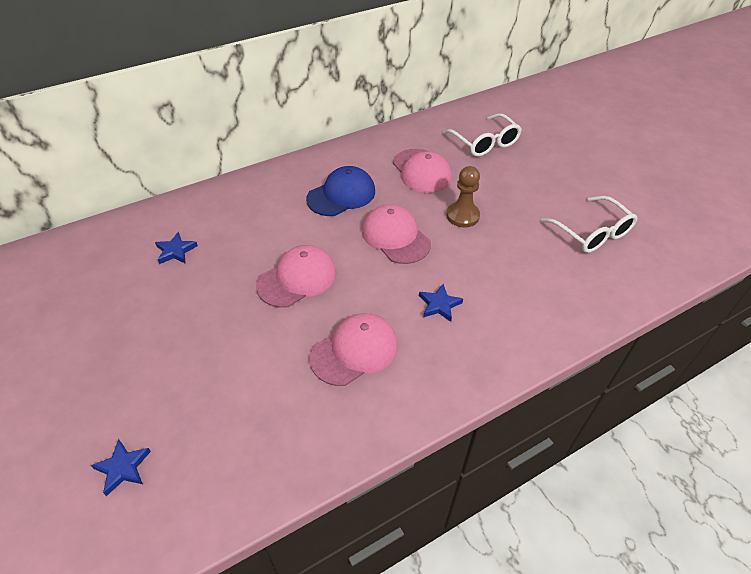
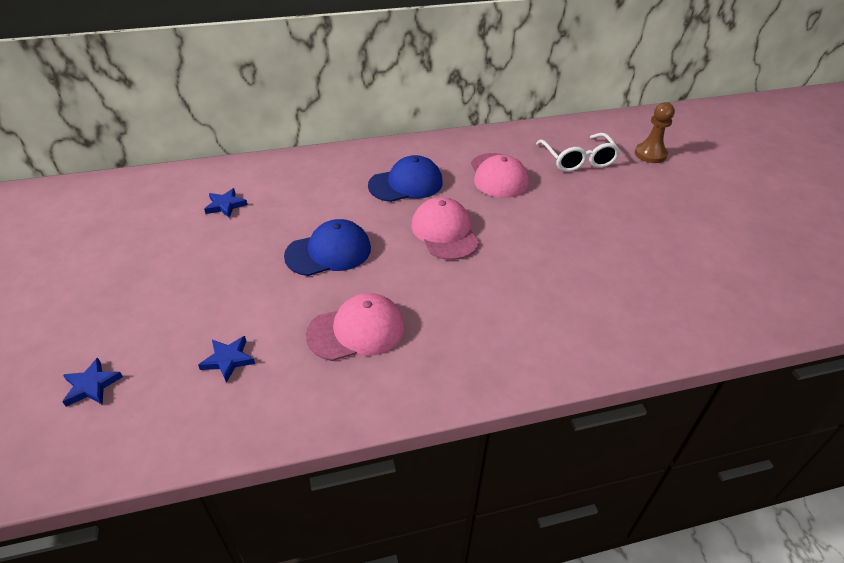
camera: 15 degrees right, 5 degrees down
(297, 279) = (328, 252): pink cap -> blue cap
(439, 305) = (463, 305): blue star -> blue star (228, 360)
(462, 216) = (524, 225): brown pawn -> brown pawn (650, 154)
(592, 233) = (665, 268): white glasses -> none

